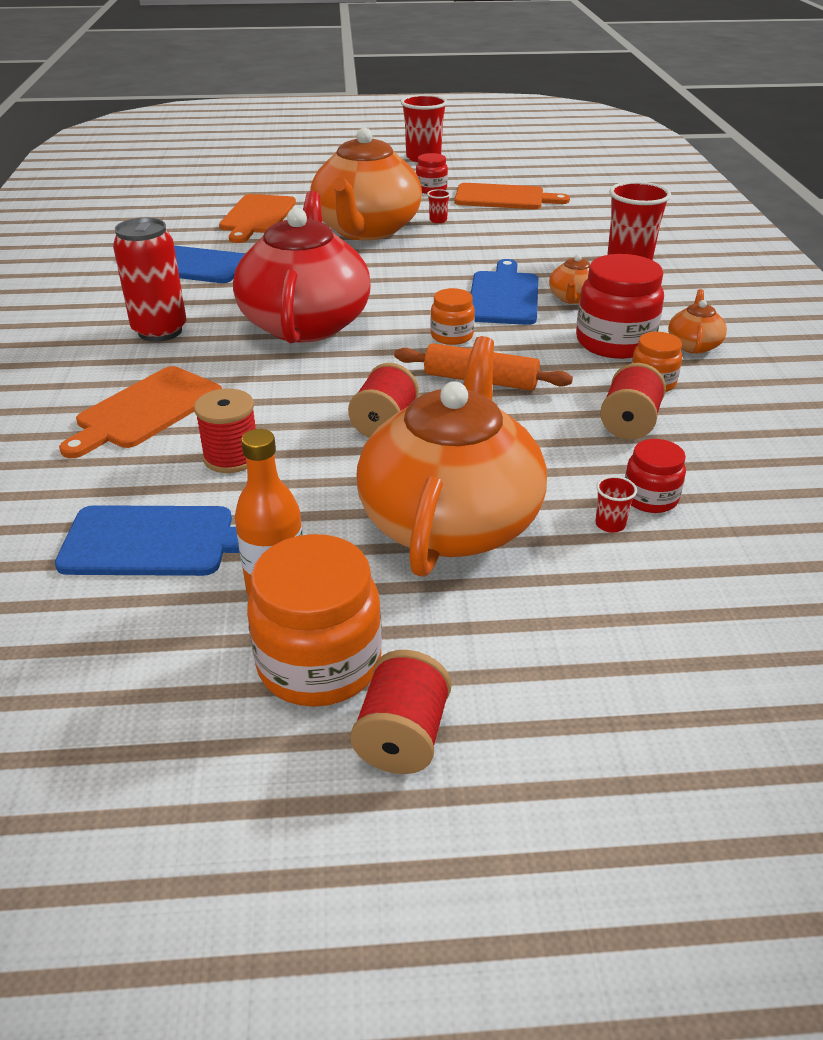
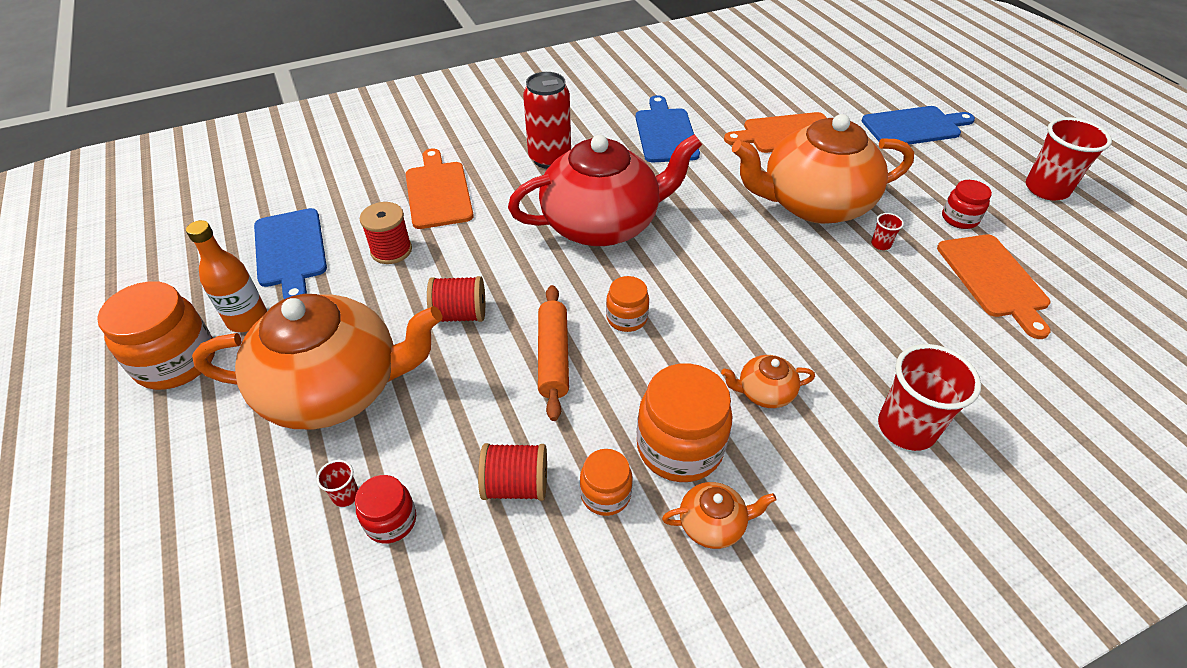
camera: 70 degrees right, 10 degrees up
(145, 410) = (438, 192): orange cutting board -> orange cutting board turned 60 degrees clockwise
(402, 736) = (109, 419): red spool -> none
(504, 296) = (733, 336): blue cutting board -> blue cutting board (914, 127)
(614, 342) = (679, 447): red jar -> orange jar

